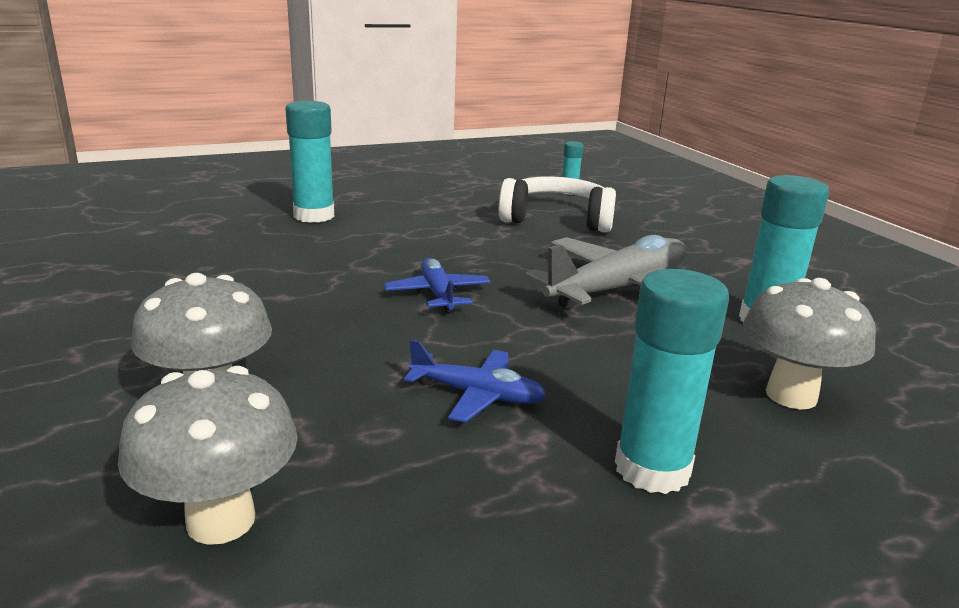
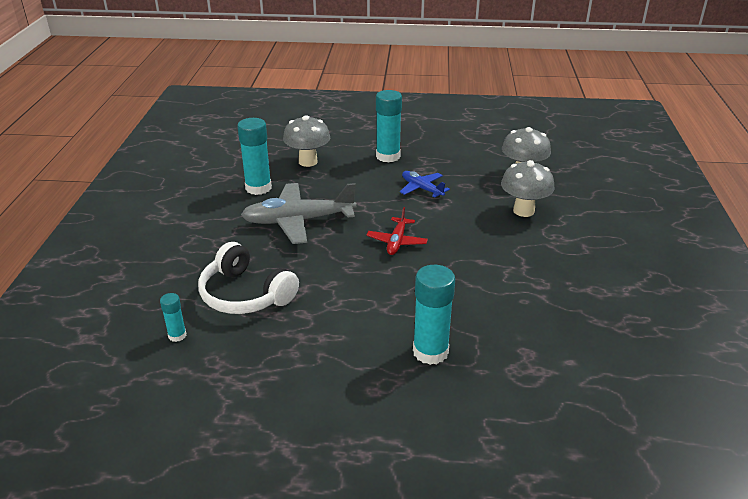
camera: 150 degrees left, 10 degrees up
(438, 294) = (397, 242): blue plane -> red plane

